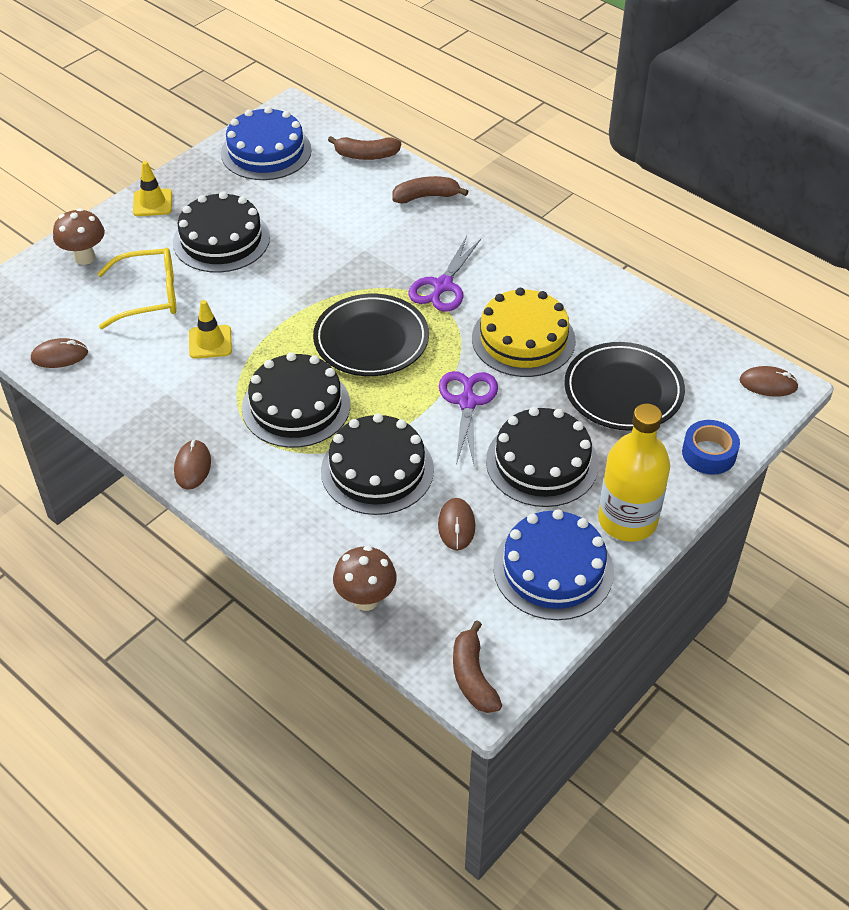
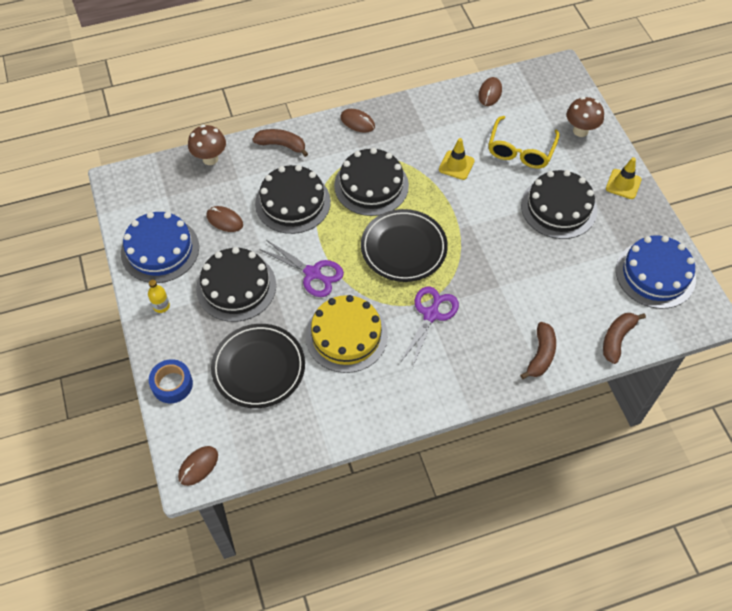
camera: 120 degrees right, 10 degrees up
(442, 286) = (431, 314): purple scissors -> purple scissors turned 60 degrees clockwise
(473, 677) = (129, 181): brown banana -> brown banana (281, 145)
(627, 520) = (161, 306): yellow bottle -> yellow bottle, size x0.41

